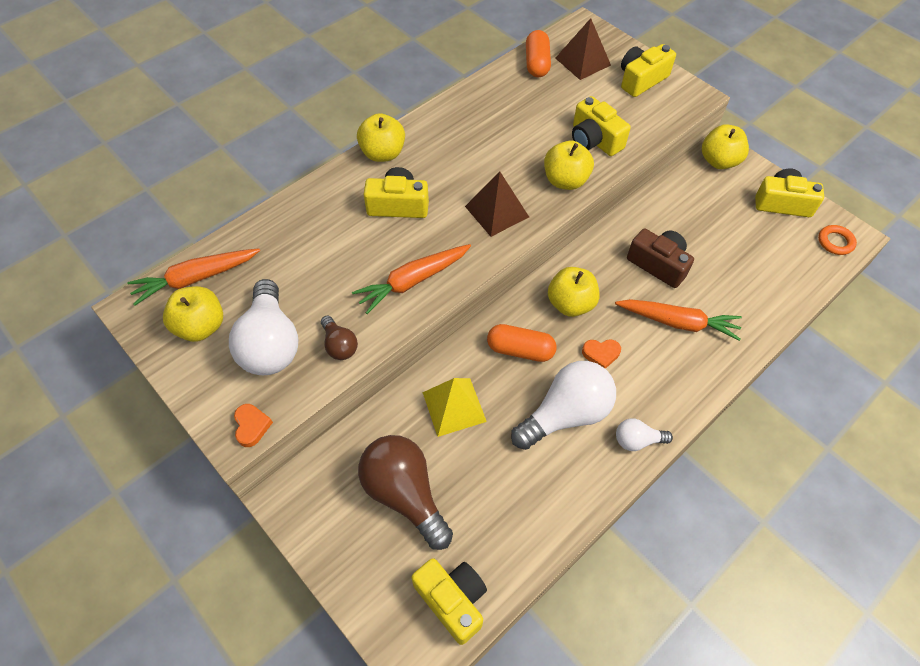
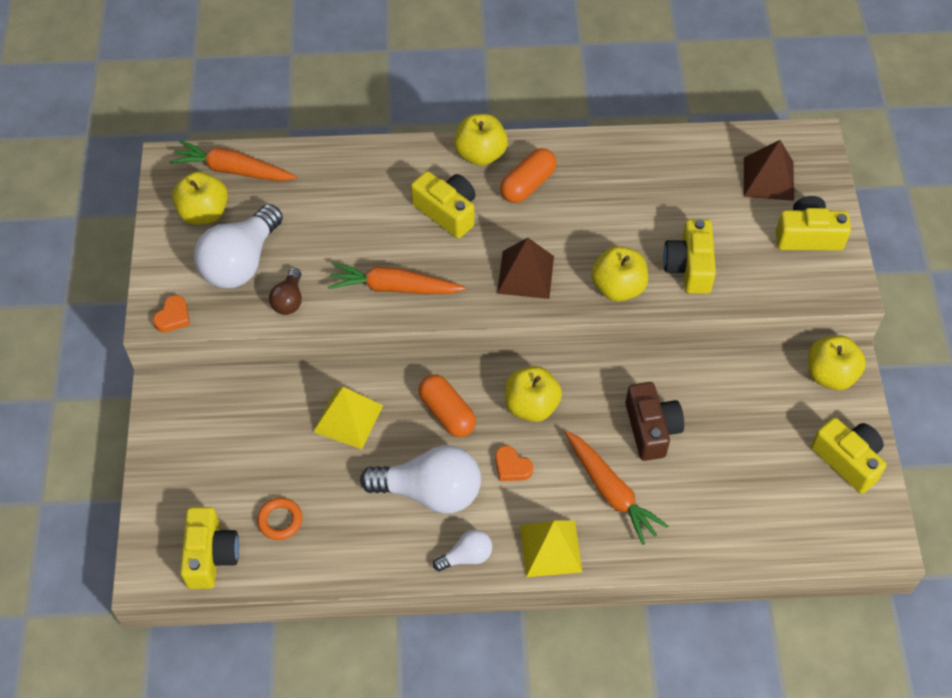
camera: 40 degrees right, 0 degrees up
(405, 494) = (248, 456): brown light bulb -> none
(537, 63) = (718, 152): orange capsule -> orange capsule (528, 184)
(637, 440) = (466, 556): white light bulb -> white light bulb turned 120 degrees clockwise
(683, 390) = (550, 548): none -> yellow pyramid
(835, 242) = (858, 534): orange ring -> orange ring (280, 520)

